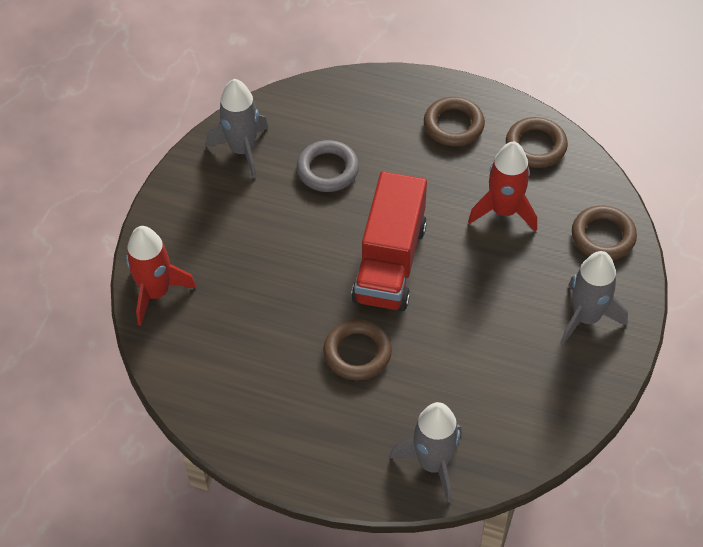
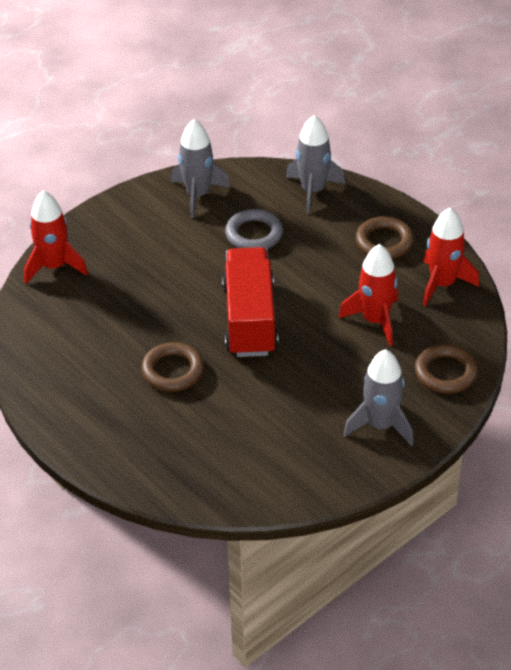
camera: 30 degrees right, 10 degrees down
(389, 263) = (250, 319): red truck -> red truck turned 135 degrees clockwise
(433, 463) = (169, 472): grey rocket -> grey rocket (313, 191)
(535, 146) = (442, 284): brown ring -> red rocket

